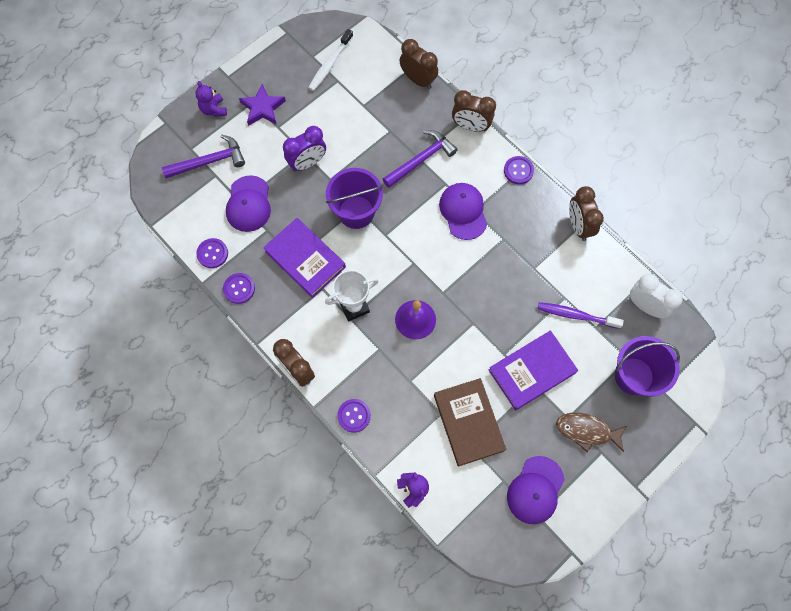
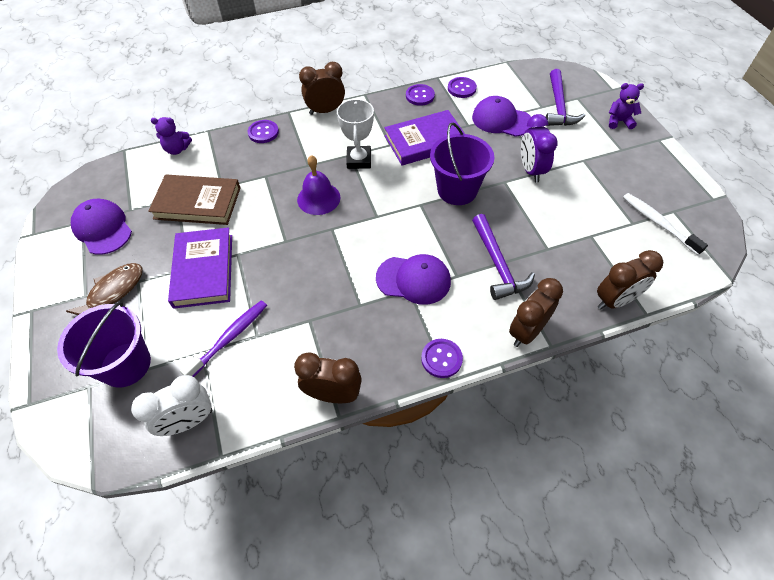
camera: 115 degrees right, 15 degrees down
(262, 108) = (611, 155): purple star -> none

